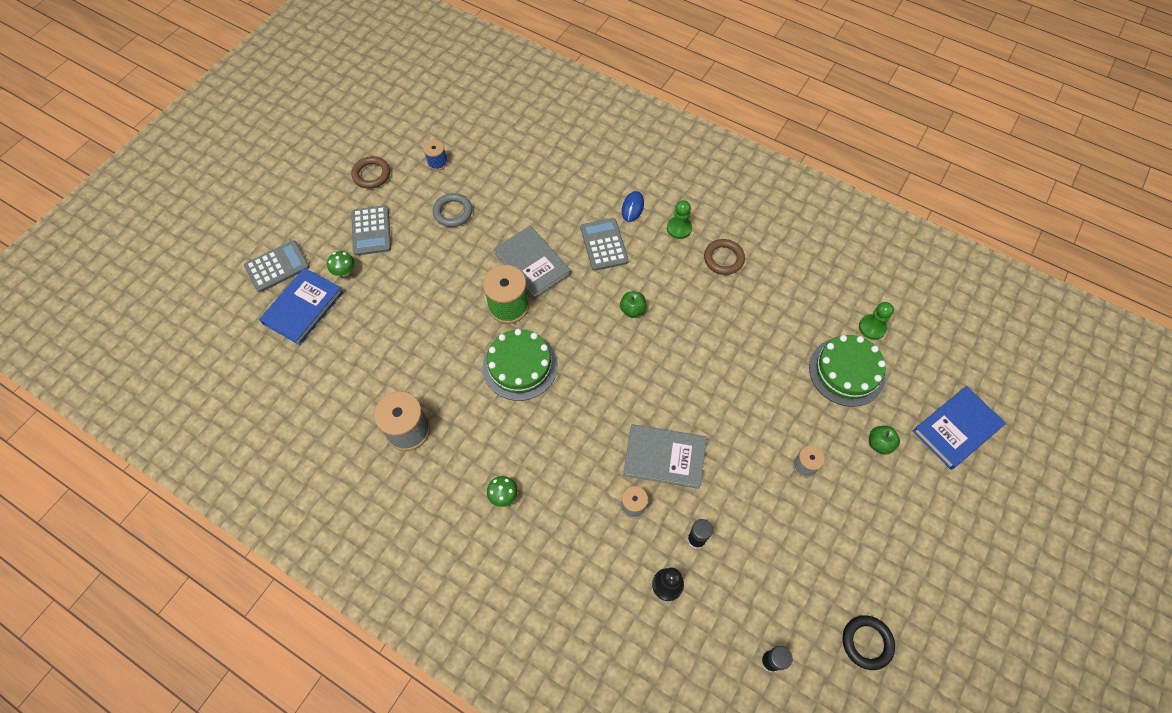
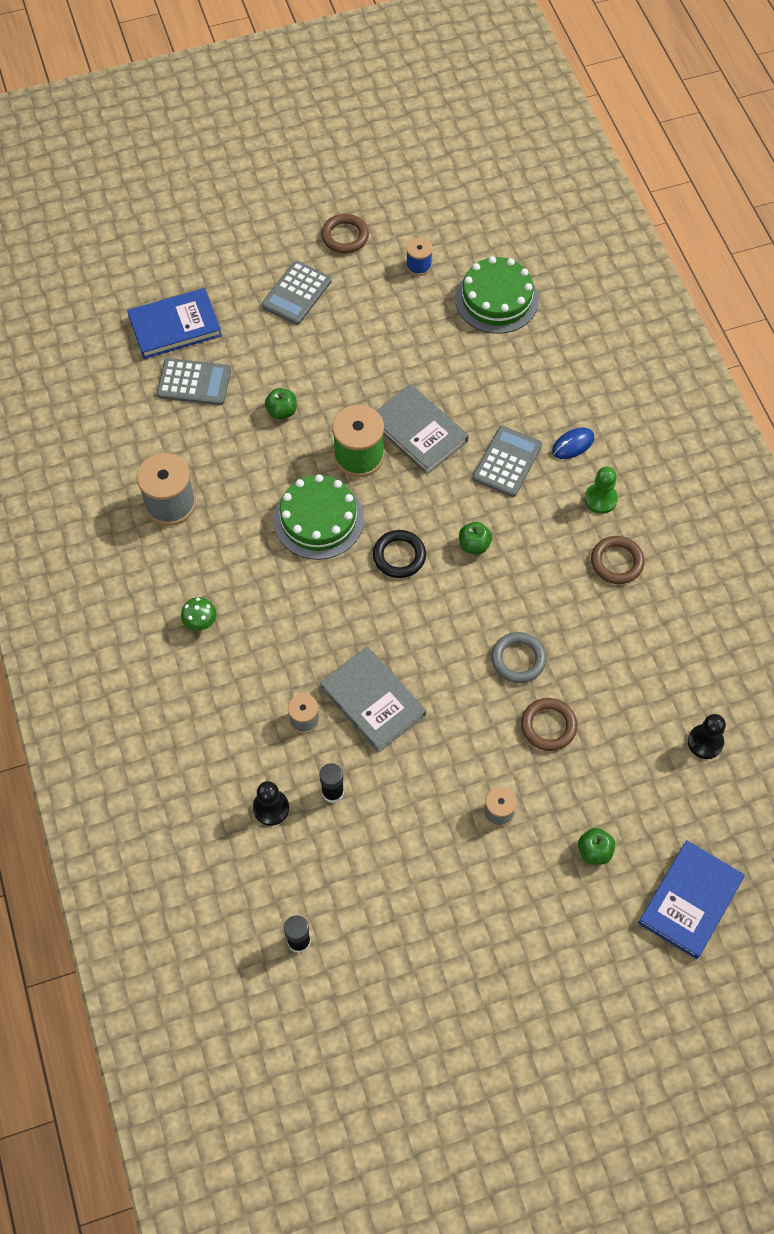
camera: 40 degrees right, 0 degrees up
(277, 267) = (184, 271): grey calculator -> grey calculator (194, 382)
(345, 271) = (239, 317): green mushroom -> none
(430, 313) = (282, 411): none -> green apple
(453, 212) = (389, 327): grey ring -> grey ring (518, 659)
(532, 264) = (418, 432): grey book -> grey book turned 45 degrees counterclockwise
(781, 388) = (548, 726): none -> brown ring
(846, 371) = (632, 762): green cake -> green cake (496, 299)
(866, 642) = (400, 1000): black ring -> black ring (399, 556)
(872, 327) = (705, 742): green pawn -> black pawn
(956, 429) = (690, 900): blue book -> blue book turned 60 degrees counterclockwise

